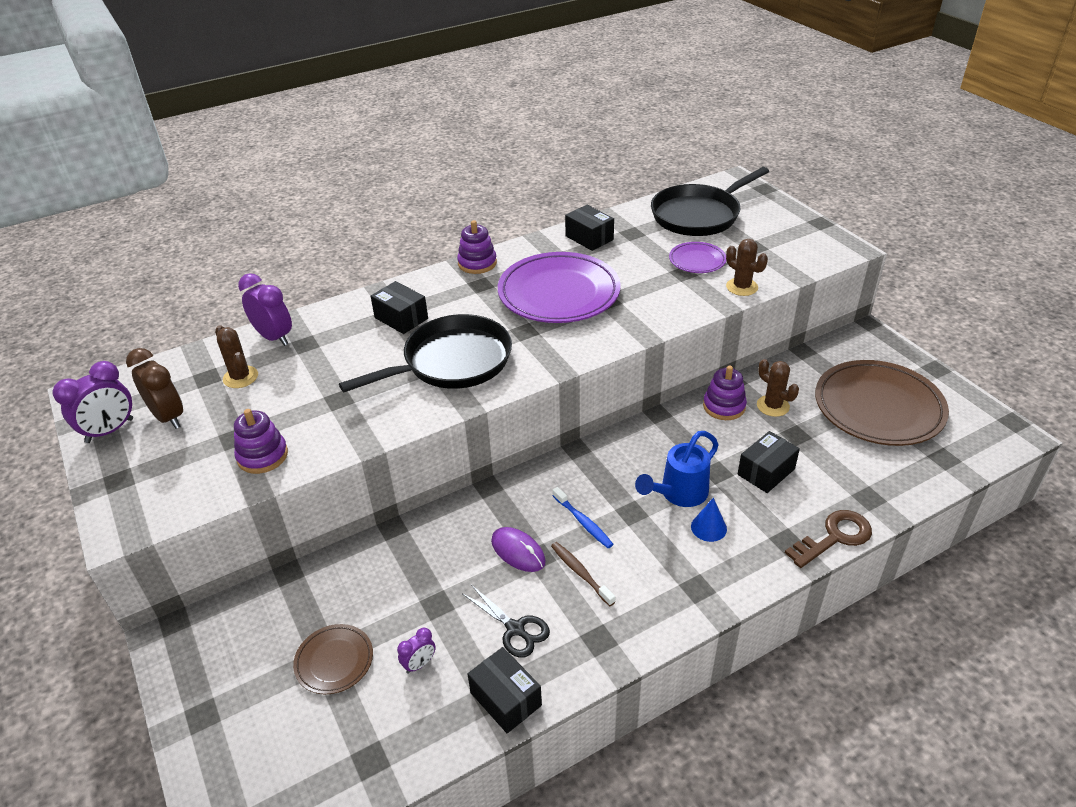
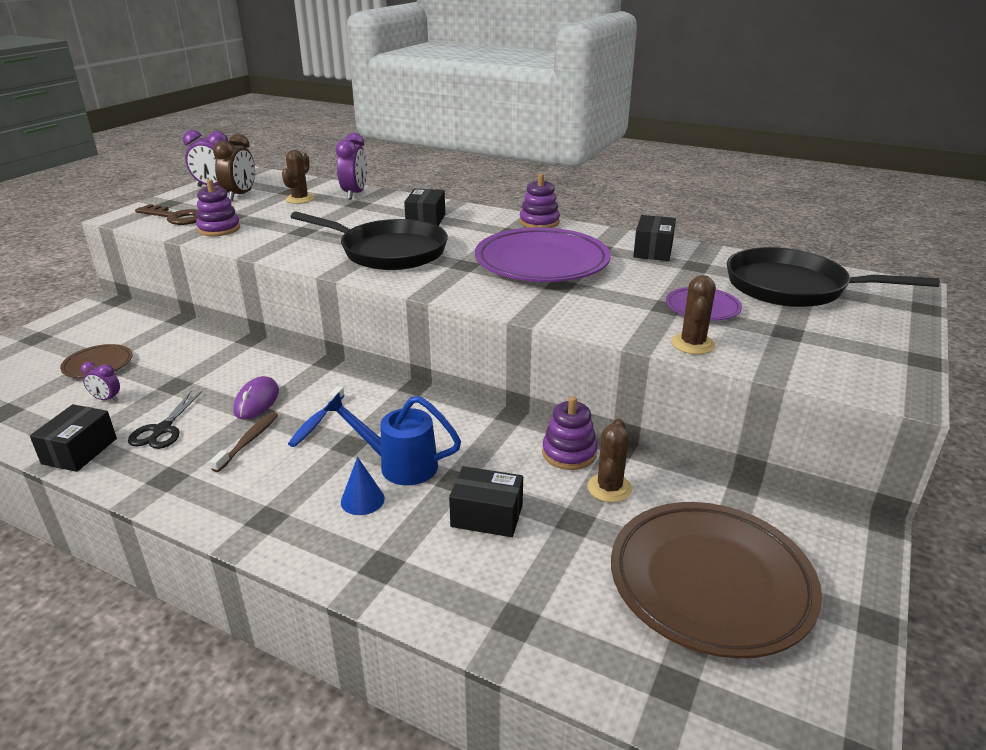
camera: 55 degrees right, 10 degrees down
(834, 537) = (415, 606): brown key -> brown key (175, 217)

